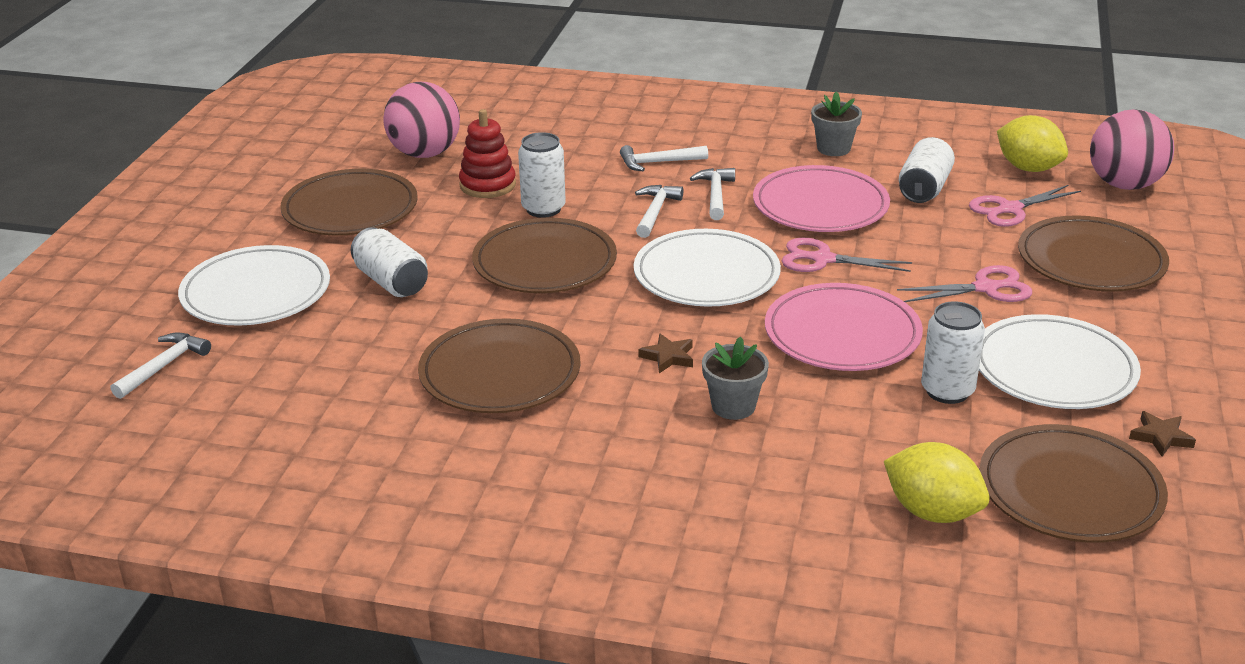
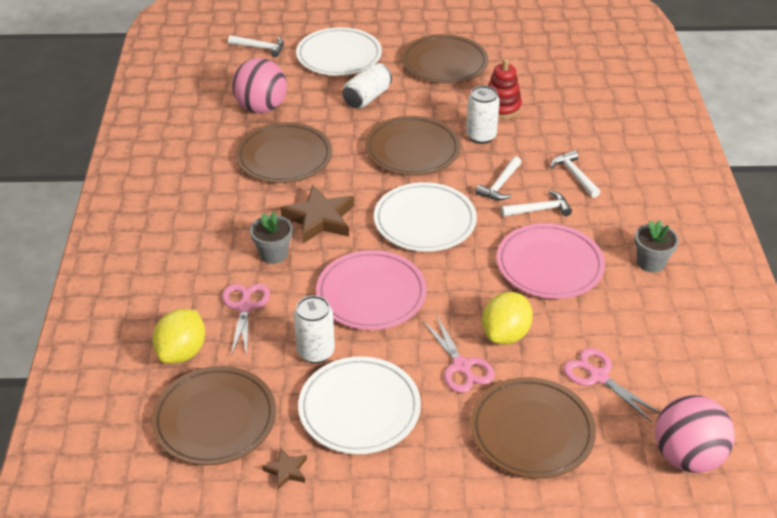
camera: 75 degrees right, 10 degrees up
(425, 154) = (530, 74): pink ball -> pink ball (261, 108)
(655, 212) = (500, 185): white hammer -> white hammer turned 120 degrees clockwise
(668, 357) = (320, 219): brown star -> brown star, size x2.05
(823, 259) = (469, 274): pink scissors -> pink scissors (245, 307)
(924, 189) = (608, 321): white can -> none
(1028, 168) = (683, 386): yellow lemon -> yellow lemon (505, 334)

